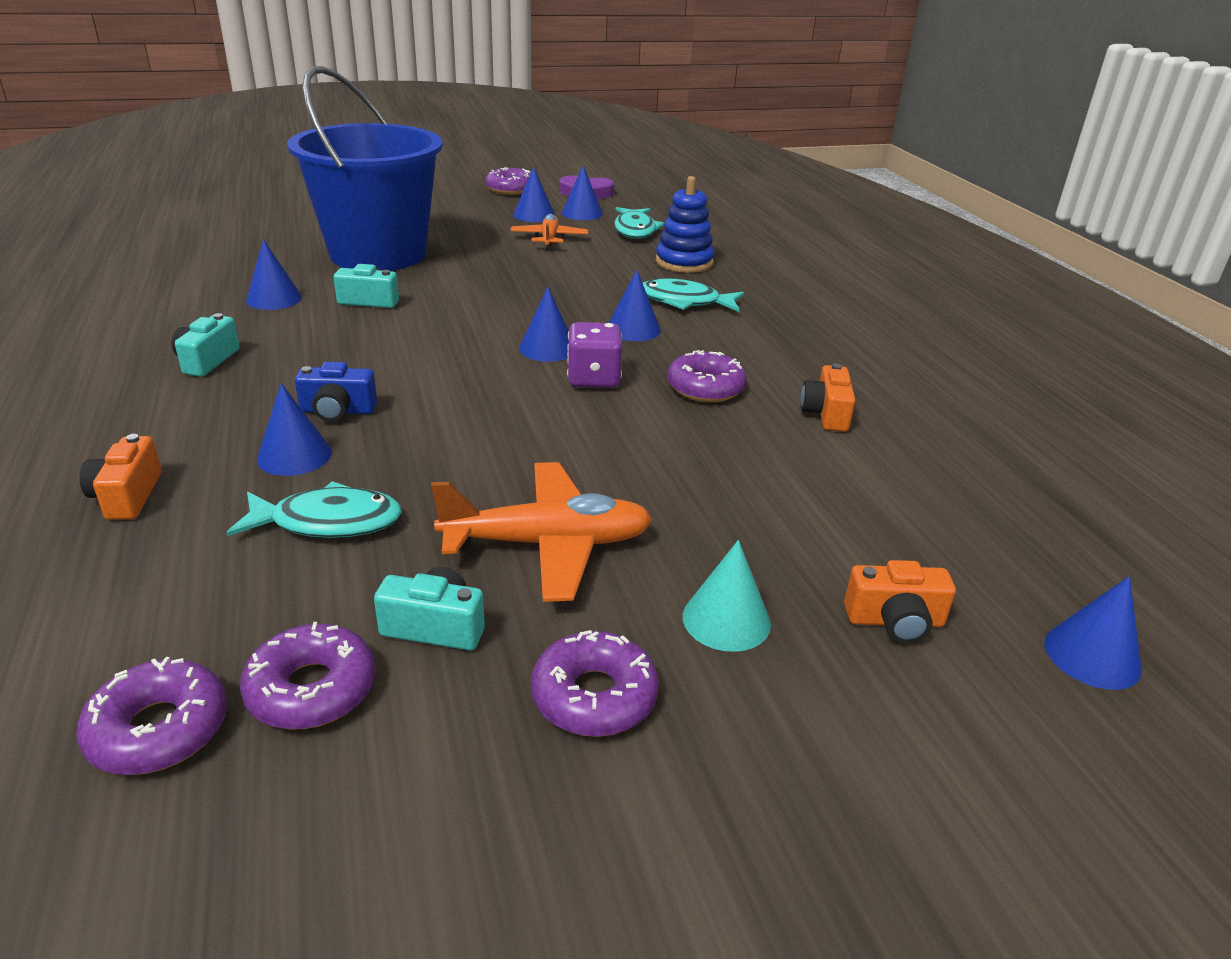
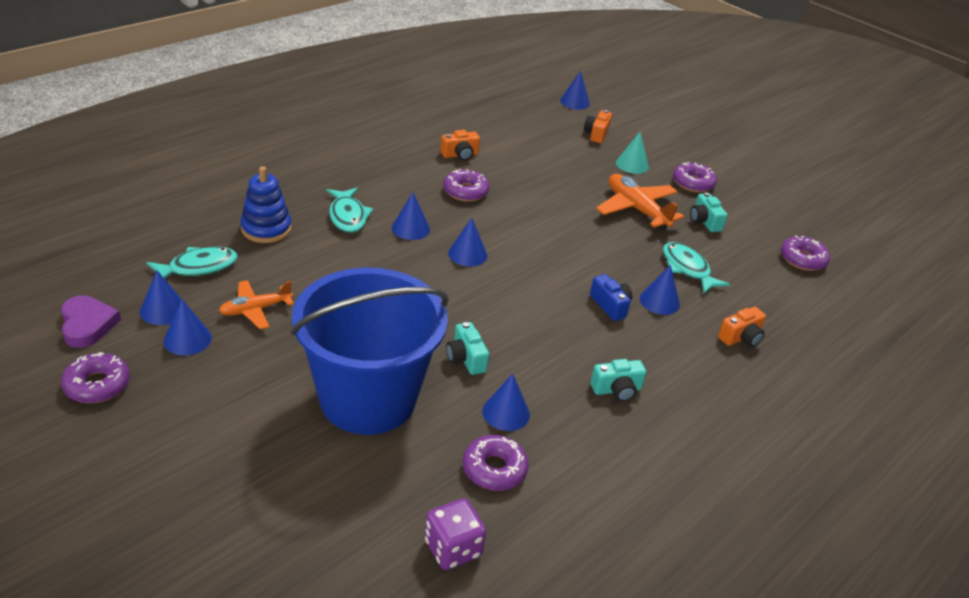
camera: 120 degrees left, 5 degrees up
(312, 689) = (755, 236): purple donut -> purple donut (494, 469)
(593, 379) = (490, 229): purple dice -> purple dice (452, 548)
(895, 621) = (596, 134): orange camera -> orange camera turned 135 degrees counterclockwise

